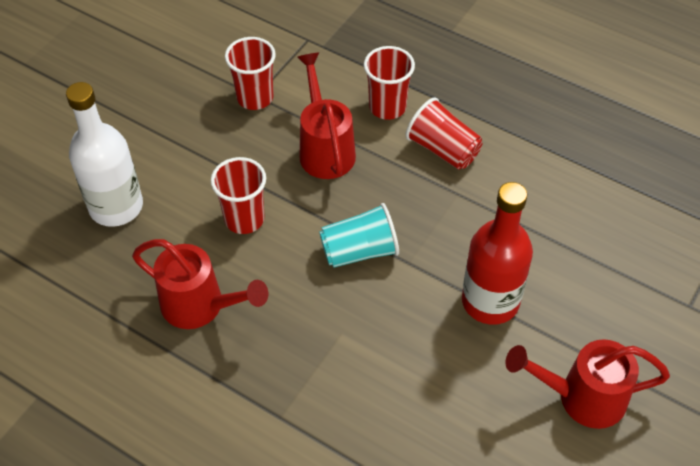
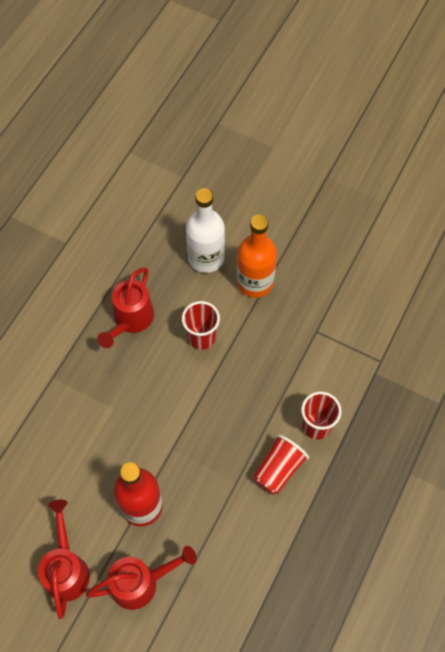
camera: 85 degrees right, 10 degrees up
(169, 153) = (255, 282): none -> orange bottle
(255, 98) = (313, 330): red cup -> none
(325, 149) = (269, 384): red watering can -> red watering can (141, 583)
(359, 251) = (179, 415): turquoise cup -> none

